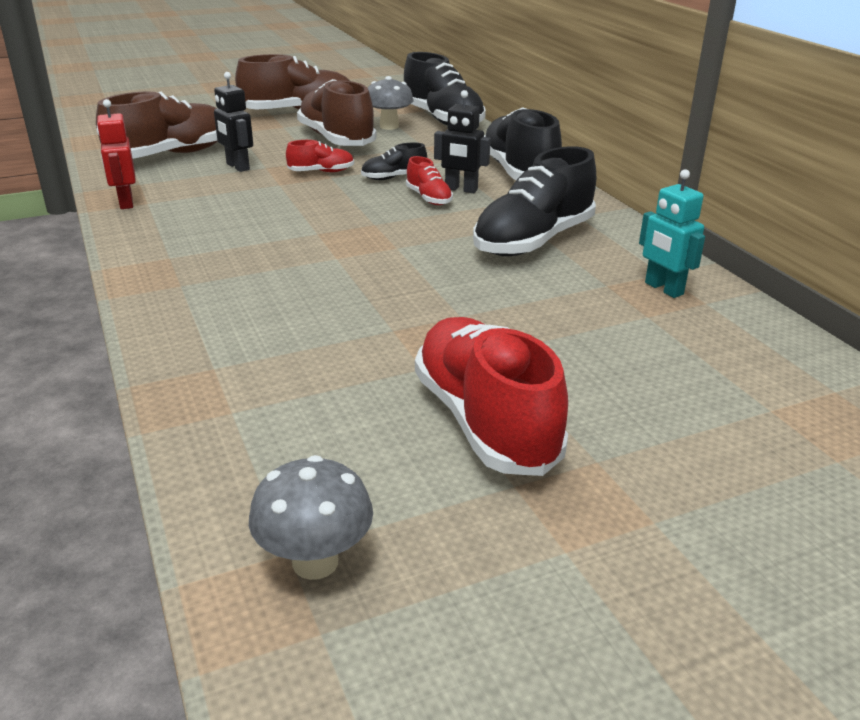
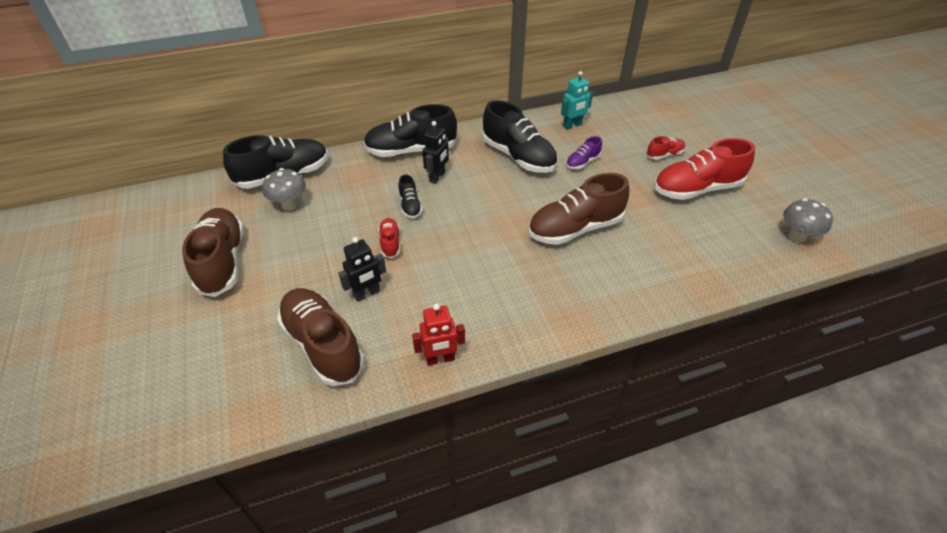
camera: 85 degrees left, 15 degrees up
(336, 140) = (314, 235): brown shoe -> brown shoe (575, 228)
(428, 198) = (451, 191): red shoe -> red shoe (664, 155)
(538, 294) = (582, 162): none -> purple shoe

